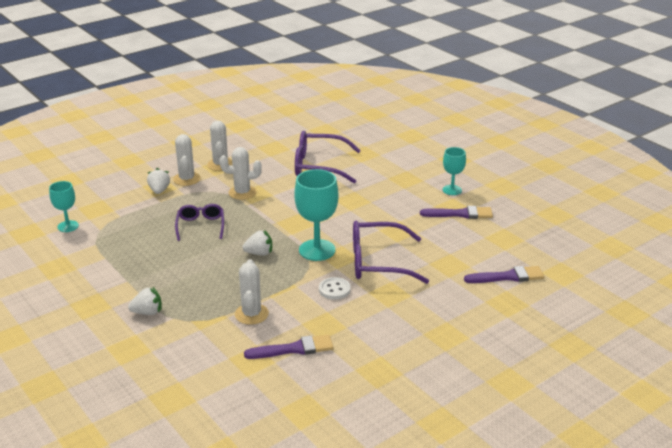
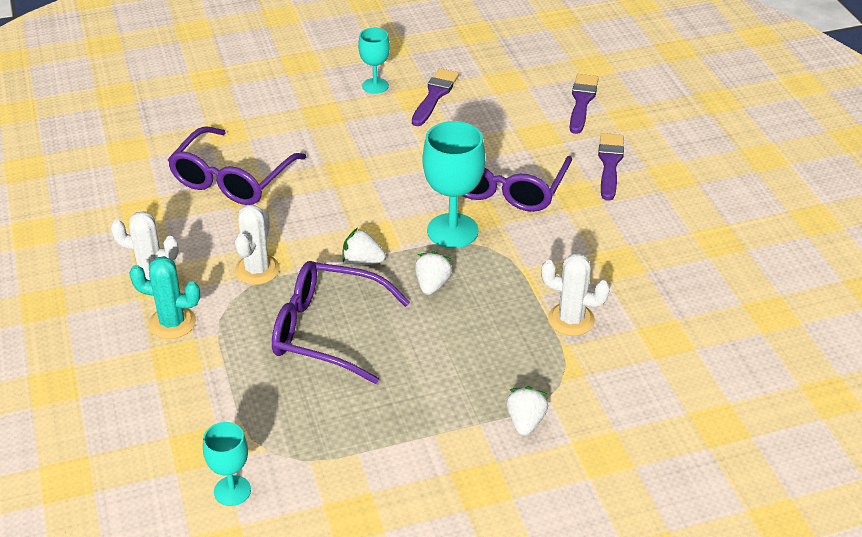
camera: 70 degrees left, 10 degrees up
(159, 190) = (187, 361): white strawberry -> white strawberry (362, 262)
(187, 179) = (172, 323): white cactus -> turquoise cactus
(201, 226) = (326, 331): purple glasses -> purple glasses, size x1.68
(294, 349) = (656, 297): purple brush -> purple brush (610, 164)
(334, 289) = (548, 236): white button -> none

